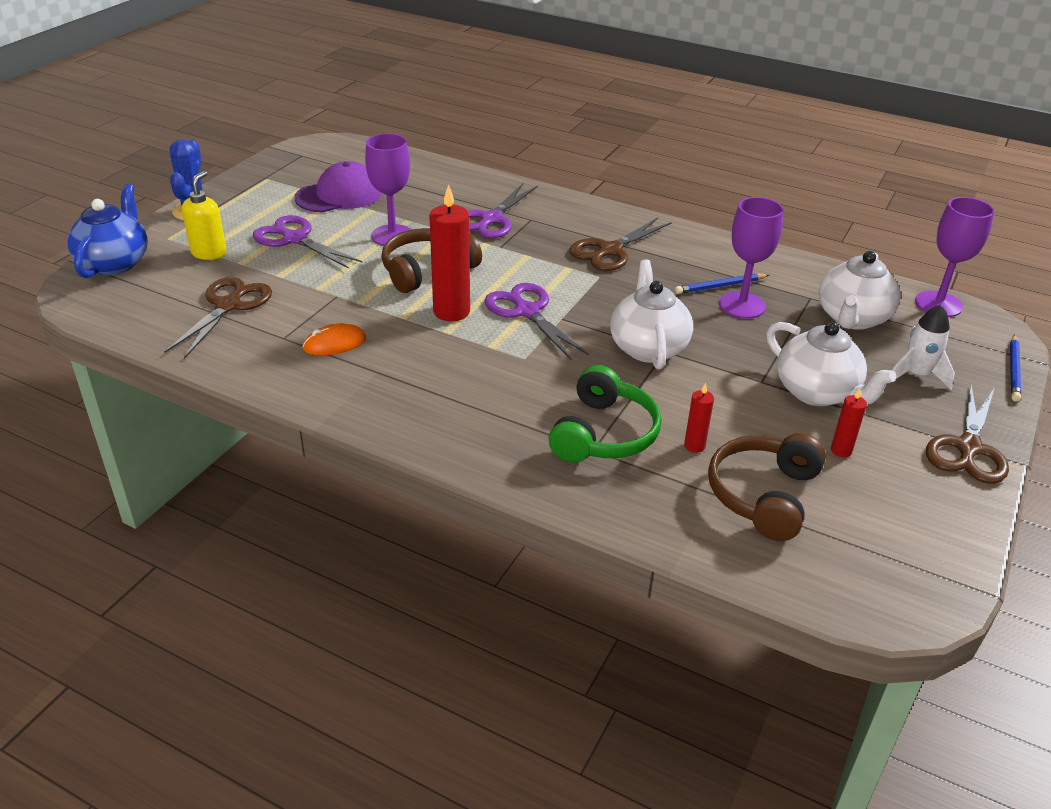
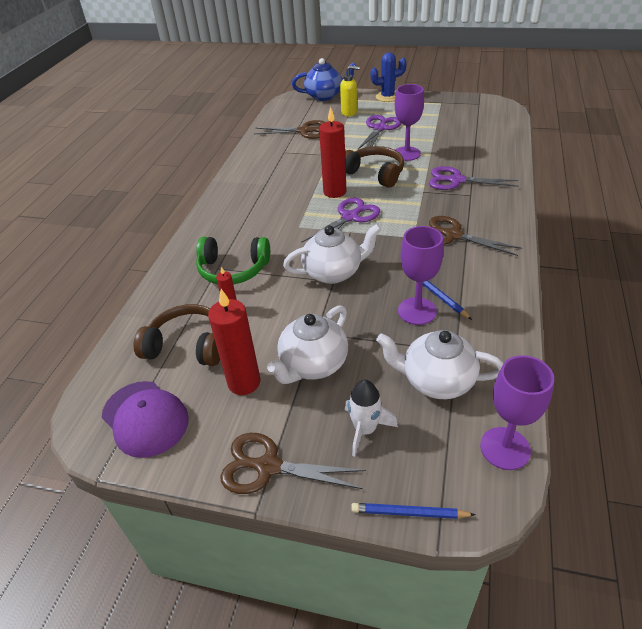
camera: 80 degrees right, 5 degrees up
(334, 343) = (285, 166): orange mouse -> none
(339, 195) = (440, 126): purple cap -> purple cap (145, 418)
(841, 450) = (244, 382): red candle -> red candle, size x2.04

